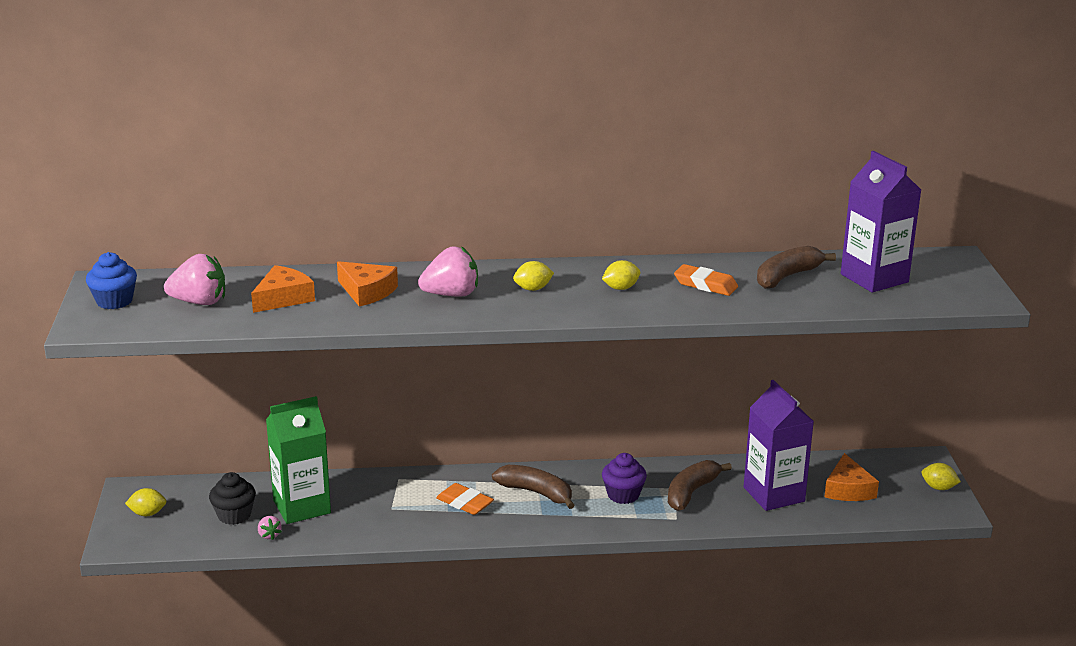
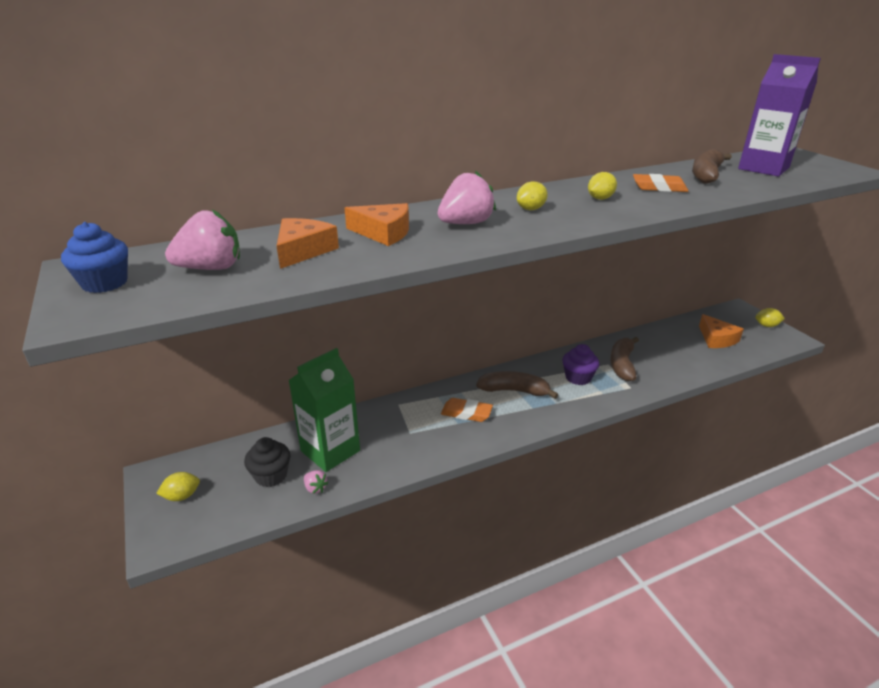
camera: 20 degrees left, 5 degrees up
(774, 494) = (676, 353): purple carton -> none

